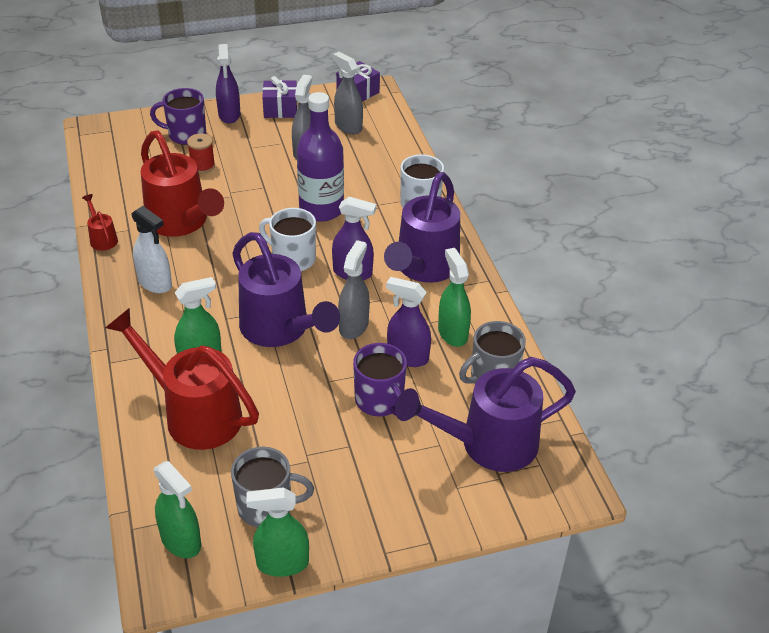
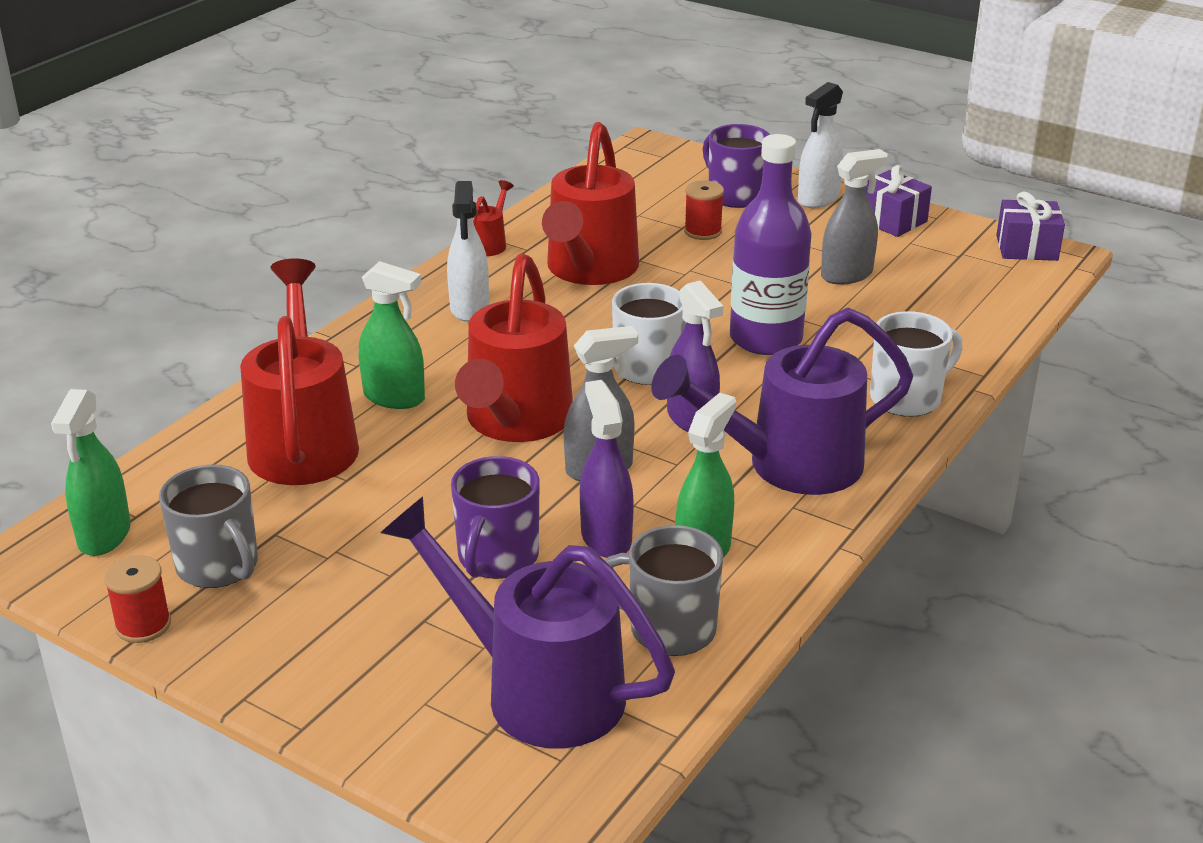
camera: 50 degrees right, 10 degrees down
(229, 115) = (818, 199): purple spray bottle -> white spray bottle
(280, 330) = (515, 422): purple watering can -> red watering can
(282, 563) = (143, 625): green spray bottle -> red spool
(348, 126) = (950, 275): grey spray bottle -> none

